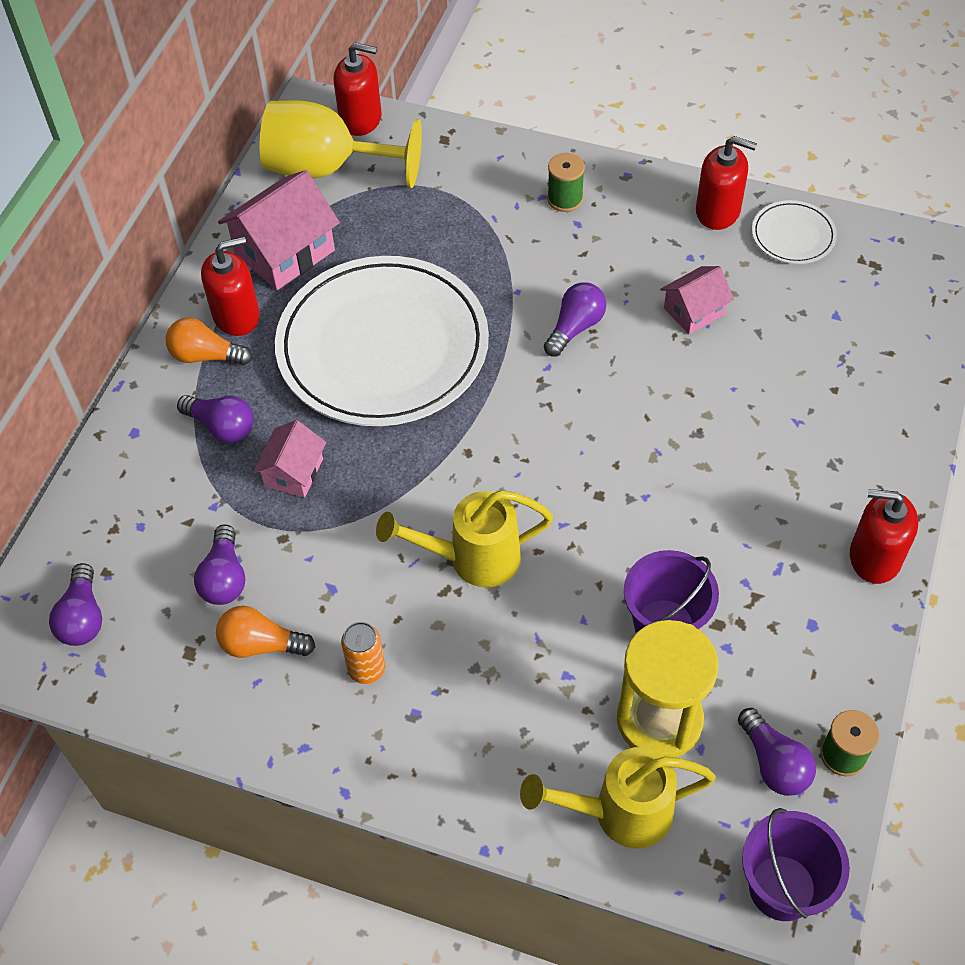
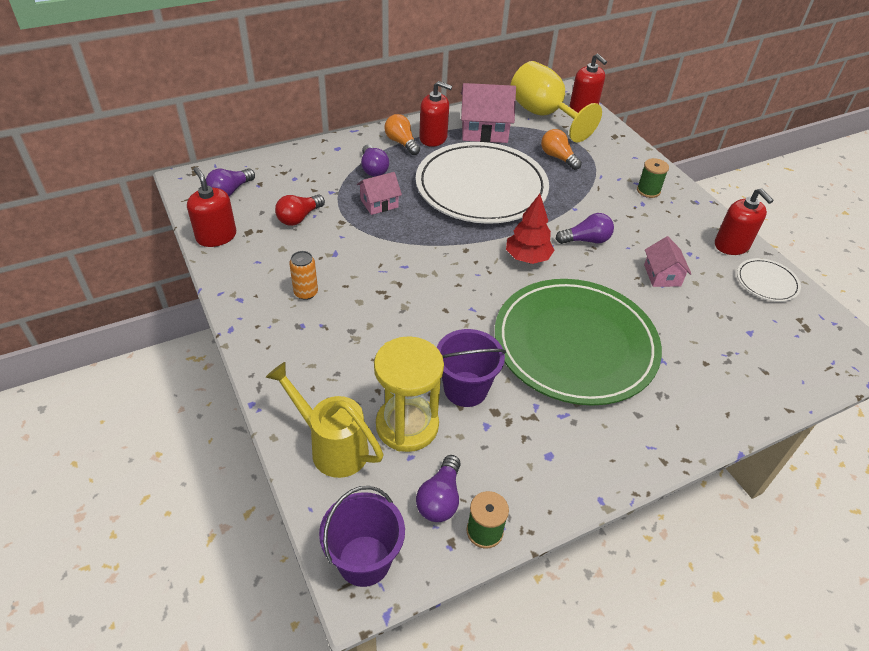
camera: 40 degrees right, 10 degrees down
(224, 577) = (299, 218): purple light bulb -> red light bulb
(261, 644) = (278, 250): orange light bulb -> orange light bulb (558, 157)
(472, 559) = (410, 289): yellow watering can -> none
(543, 405) = (527, 258): none -> red tree
(694, 311) = (662, 275): pink house -> pink house turned 75 degrees clockwise
(704, 476) = (575, 344): none -> green plate
(874, 557) = (630, 456): red soap dispenser -> red soap dispenser (216, 236)

